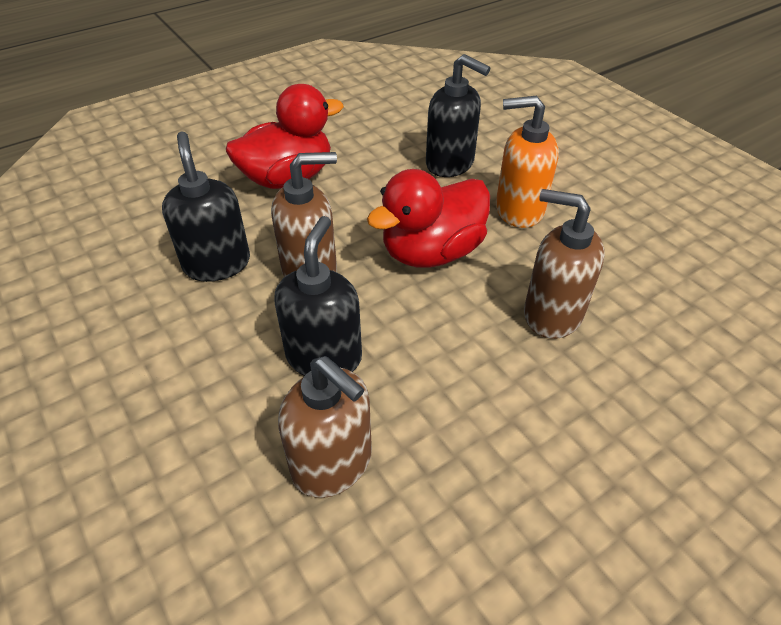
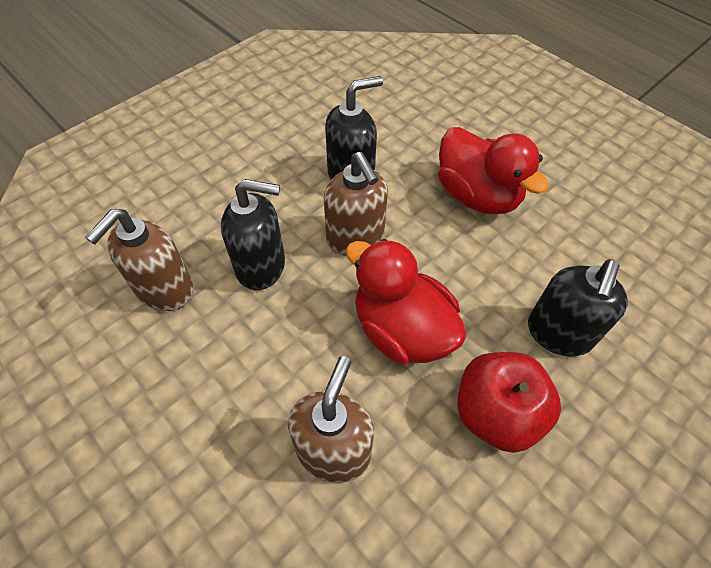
camera: 80 degrees right, 10 degrees up
(518, 210) = (496, 413): orange soap dispenser -> red apple

